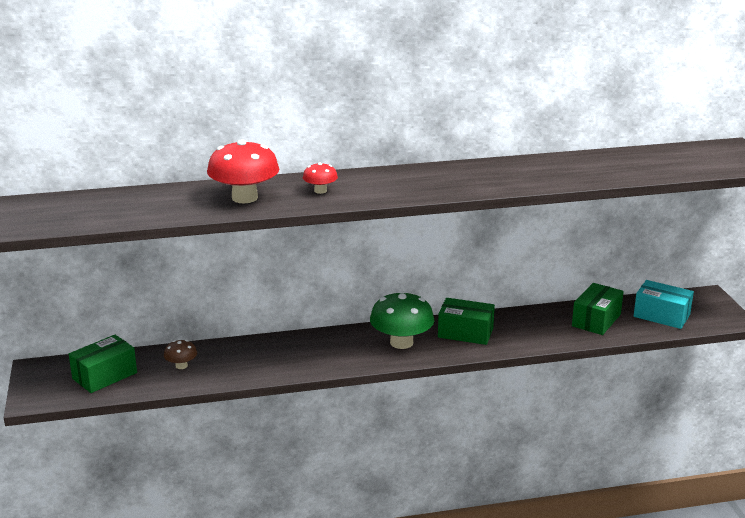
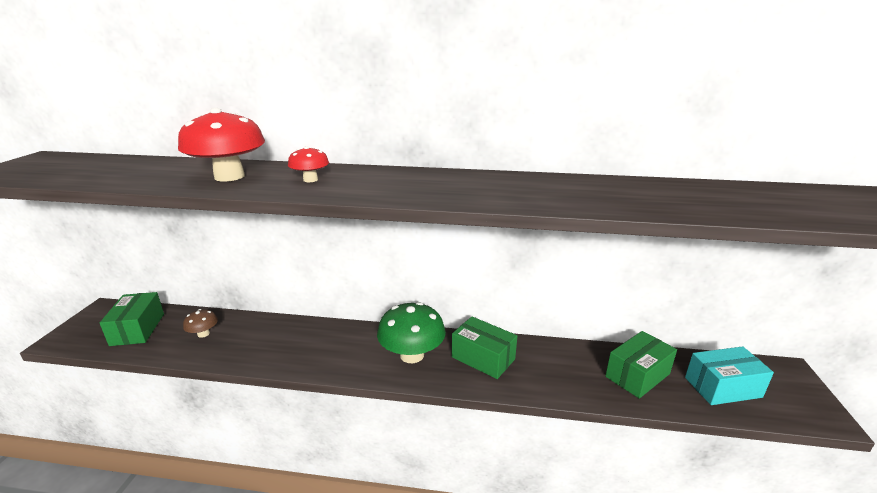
camera: 20 degrees right, 0 degrees up
(104, 376) = (137, 329): green box -> green box turned 75 degrees counterclockwise
(661, 316) = (722, 387): turquoise box -> turquoise box turned 60 degrees counterclockwise

